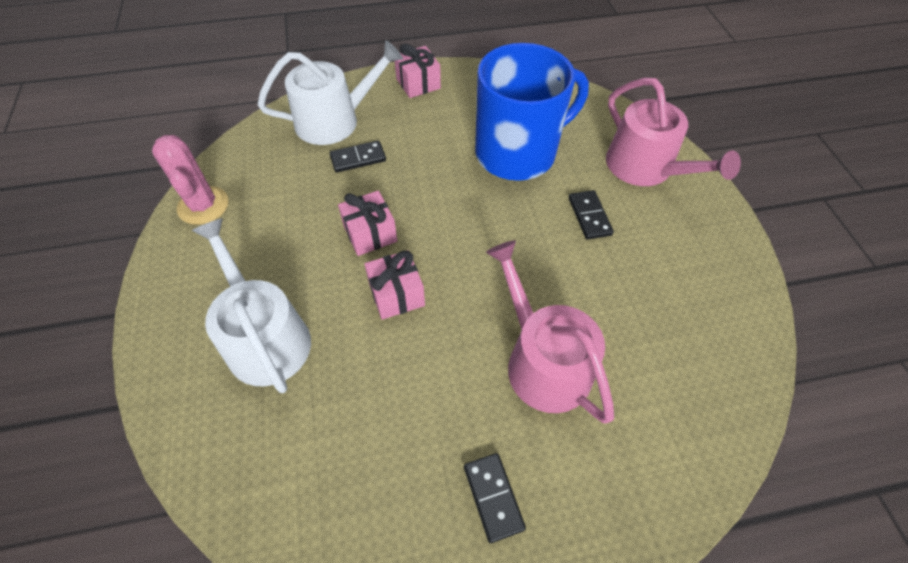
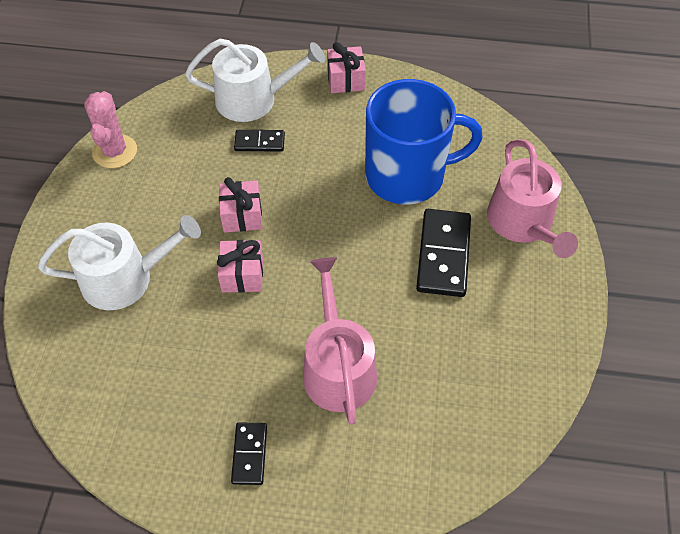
camera: 20 degrees right, 0 degrees up
(264, 337) = (125, 278): white watering can -> white watering can turned 90 degrees clockwise
(589, 216) = (443, 255): black domino -> black domino, size x1.78

